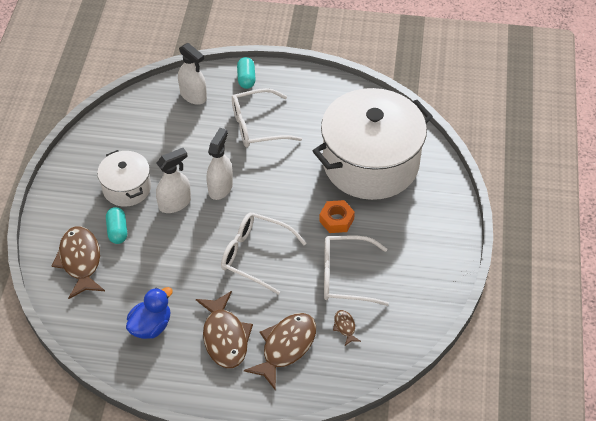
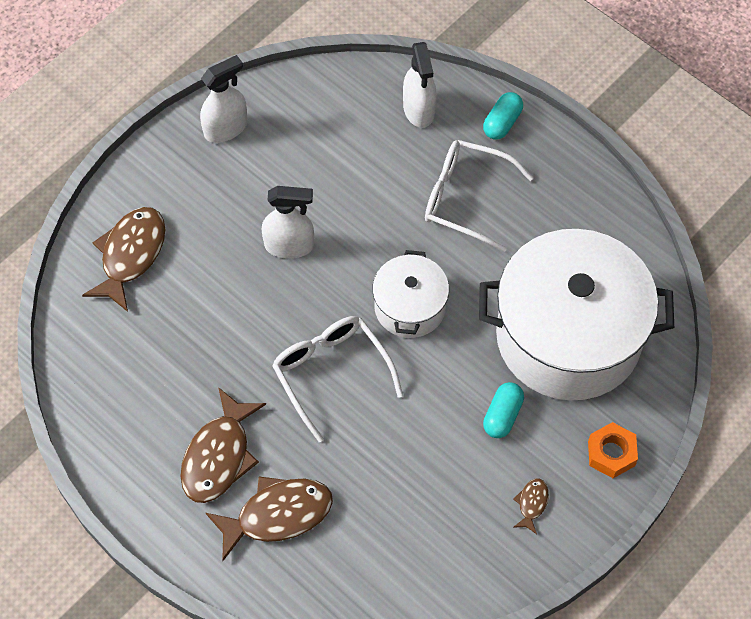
camera: 35 degrees right, 10 degrees up
(117, 231) = (198, 241): turquoise capsule -> turquoise capsule (502, 415)
(127, 188) = (249, 191): white pot -> white pot (410, 307)
(151, 326) = (148, 388): blue duck -> none
(220, 187) = (358, 257): white spray bottle -> white spray bottle (226, 128)
(336, 220) = (464, 388): orange nut -> orange nut (611, 453)
(345, 276) = (417, 470): white glasses -> none
(345, 327) = (365, 535): brown fish -> brown fish (532, 504)

